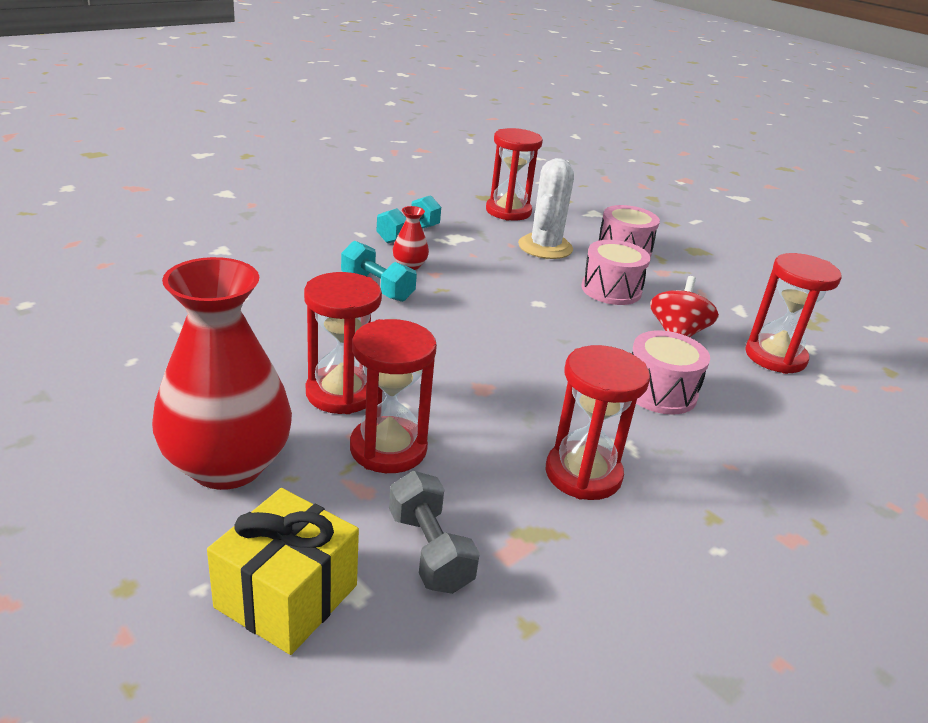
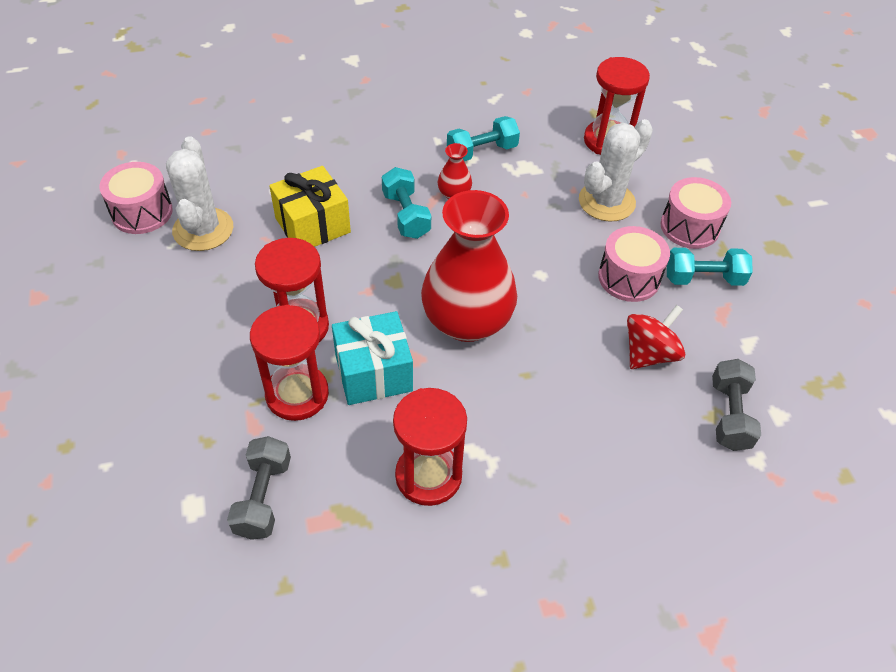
camera: 30 degrees right, 20 degrees up
(161, 340) = (203, 229): none -> white cactus
(227, 465) = (179, 368): red vase -> red vase (467, 321)
(286, 596) = (151, 493): yellow gift -> yellow gift (312, 225)
(453, 409) = (373, 373): none -> turquoise gift
(660, 392) = (569, 416): pink drum -> pink drum (142, 212)
(666, 278) = (703, 278): none -> turquoise dumbbell
(775, 357) = (729, 415): red hourglass -> grey dumbbell

